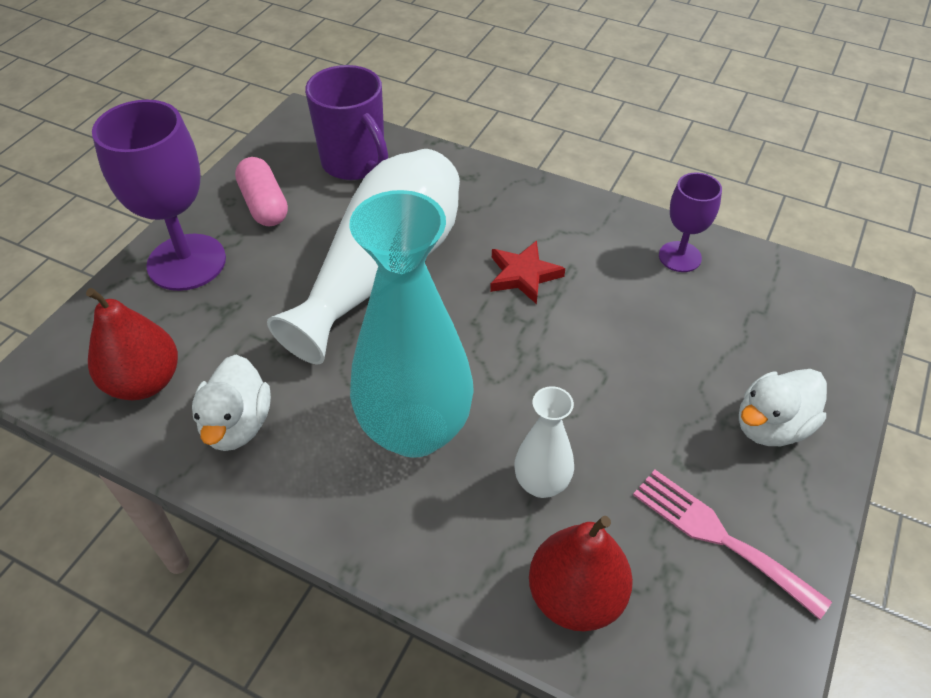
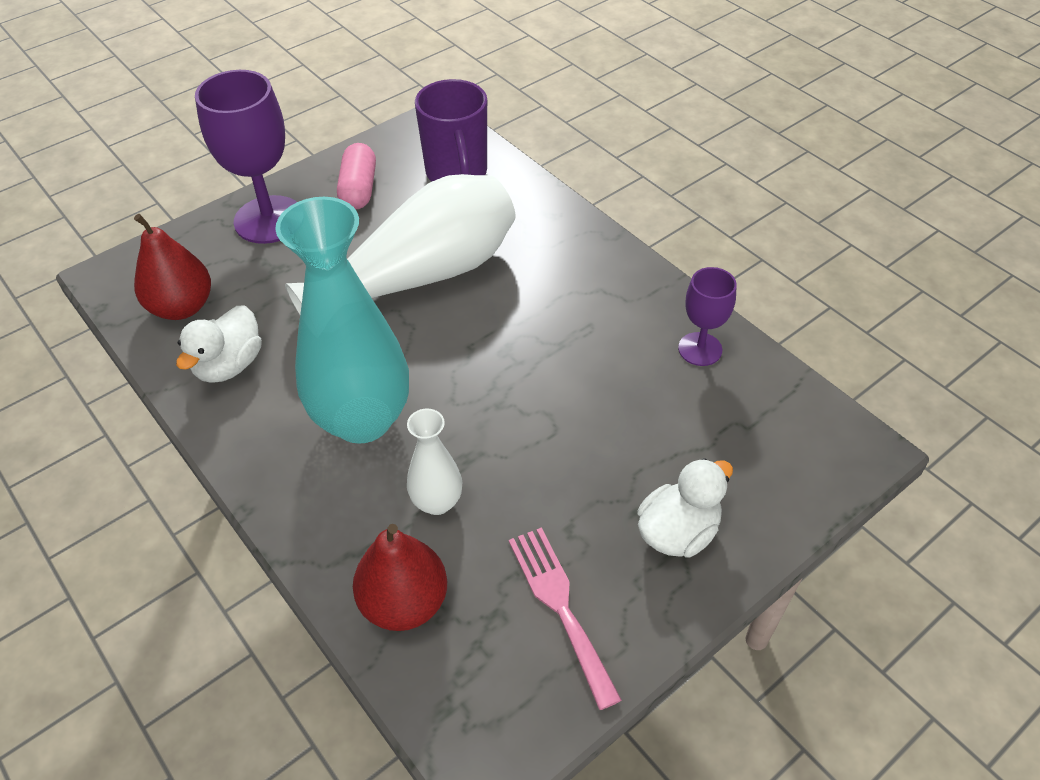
camera: 25 degrees right, 0 degrees up
(523, 275) = (540, 319): red star -> none
(771, 426) = (678, 532): white duck -> white duck turned 150 degrees clockwise

